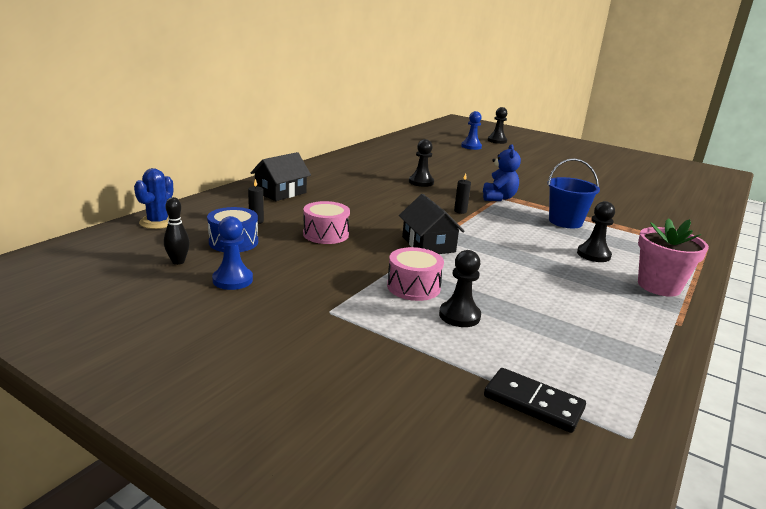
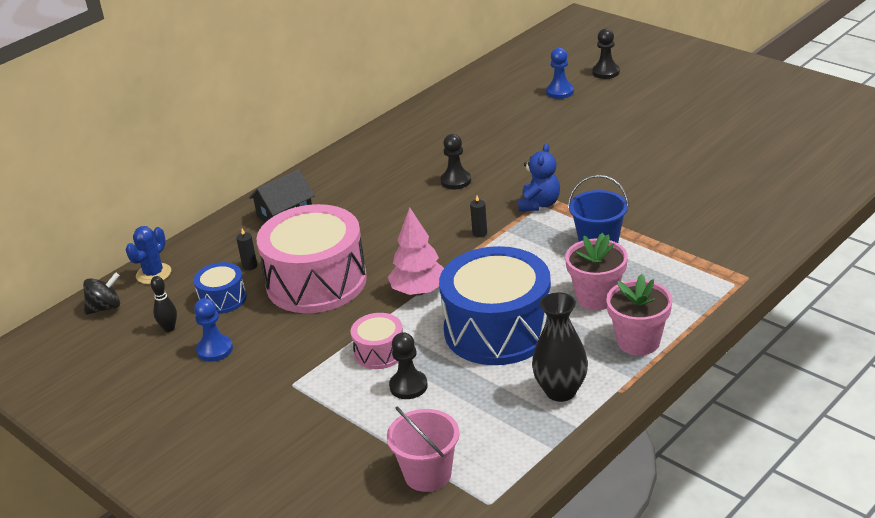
camera: 15 degrees right, 10 degrees up
(105, 244) = (105, 308): none -> black spinning top
(326, 234) = (316, 282): pink drum -> pink drum, size x2.13
(428, 244) = (419, 291): black house -> pink tree
(521, 273) = (498, 330): none -> blue drum
(533, 403) = (427, 474): black domino -> pink bucket
(593, 255) = (596, 297): black pawn -> pink flower pot
(620, 323) = (560, 391): none -> black vase

